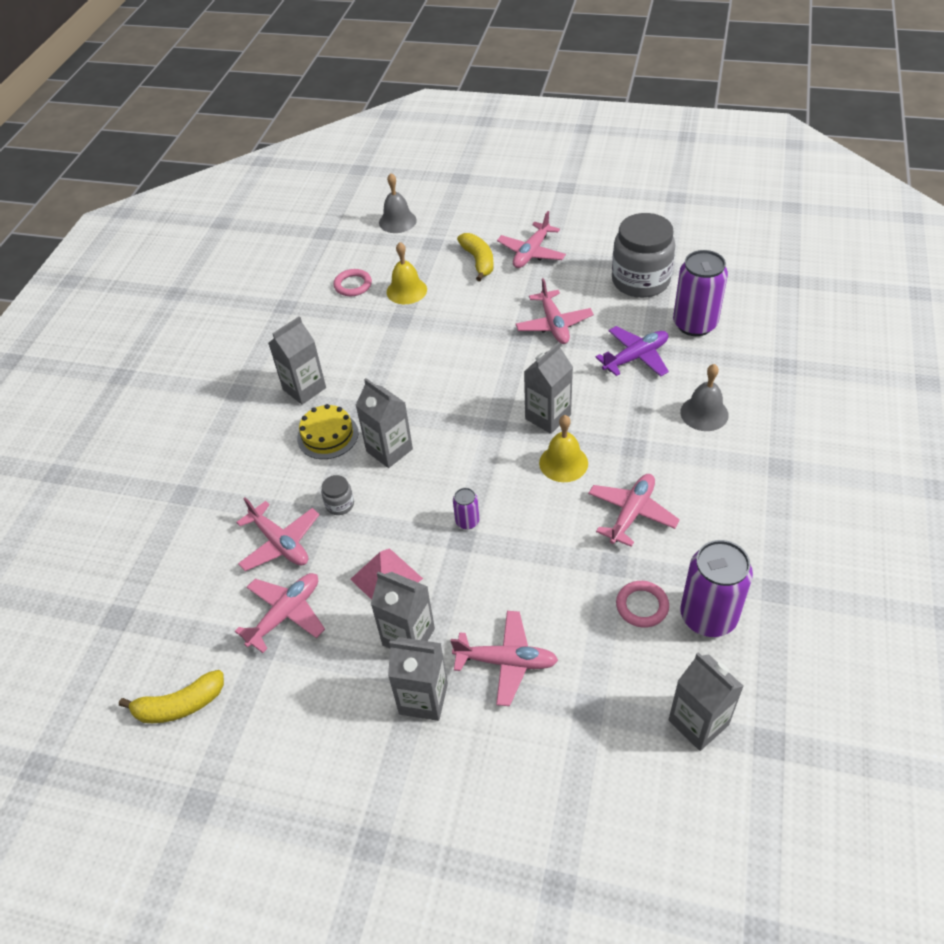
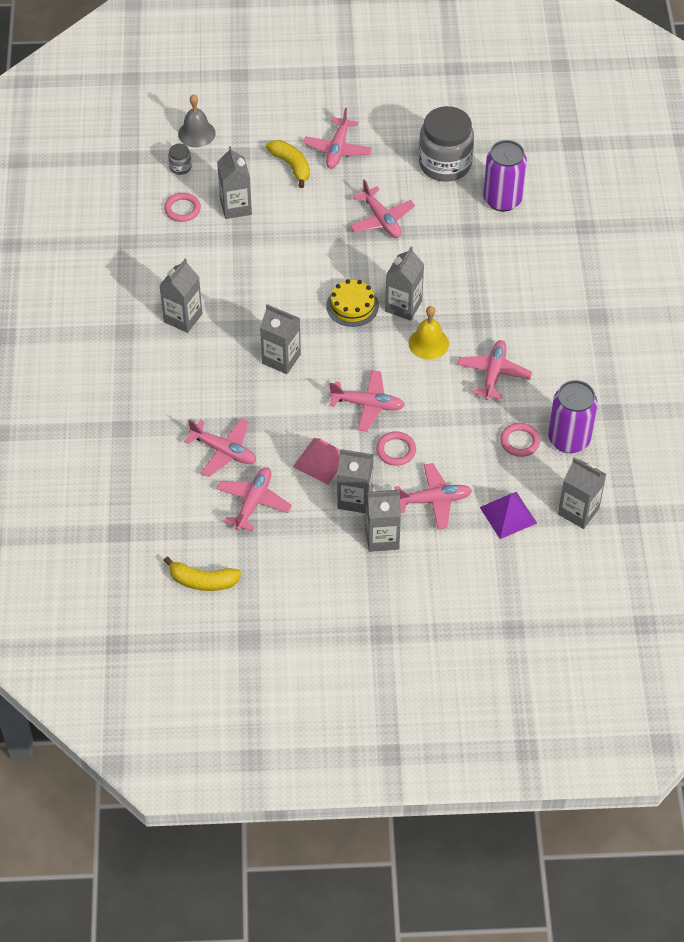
camera: 20 degrees left, 5 degrees up
(180, 705) = (203, 581): yellow banana -> yellow banana turned 45 degrees clockwise
(327, 435) = (223, 356): yellow cake -> yellow cake (352, 306)
(340, 504) = (259, 411): grey jar -> grey jar (180, 167)
(406, 290) = (236, 207): yellow bell -> grey carton
(467, 521) = (367, 405): purple can -> pink plane
(481, 584) = (396, 450): none -> pink ring
(599, 705) = (508, 515): none -> purple pyramid
(636, 357) = (461, 240): purple plane -> none
(704, 413) = (529, 281): grey bell -> none

